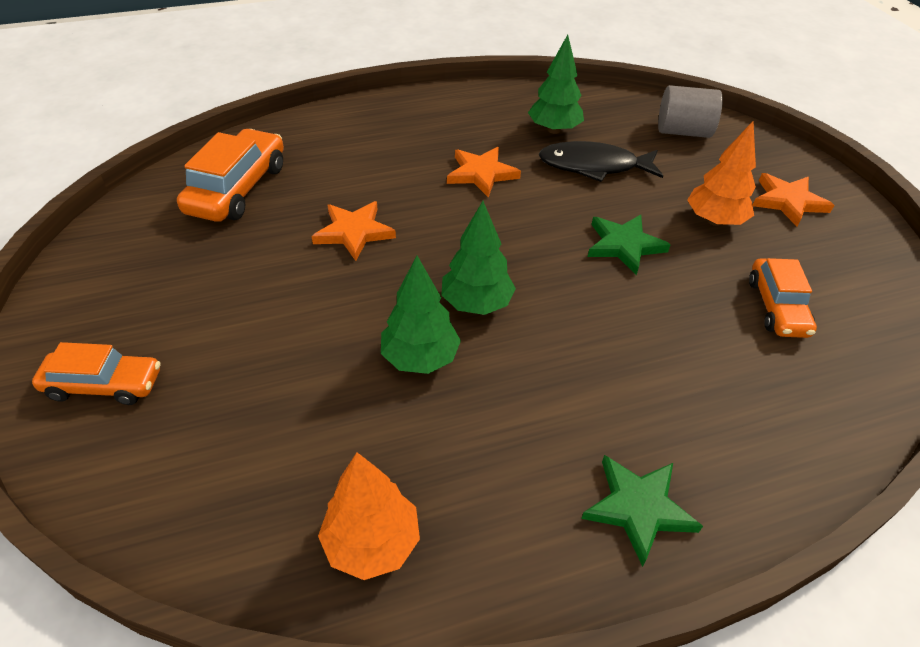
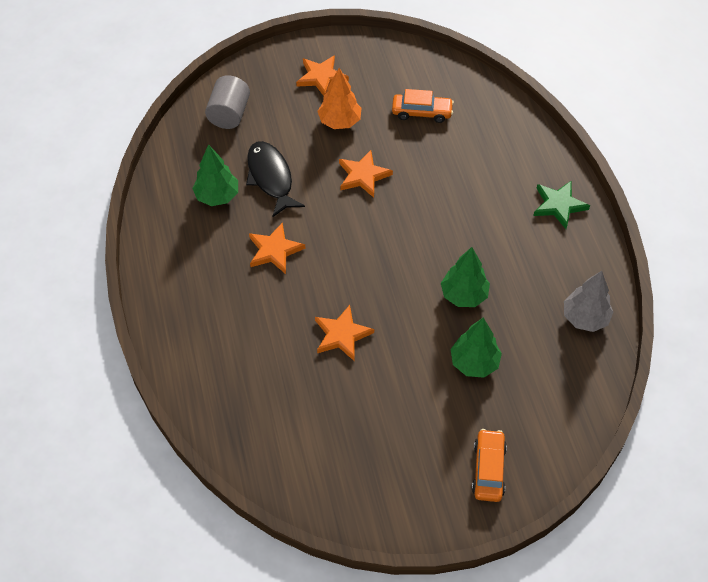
camera: 85 degrees left, 10 degrees up
(238, 189) = (282, 421): orange car -> none
(372, 543) = (585, 318): orange tree -> grey tree
(476, 304) = (417, 263): green tree -> green tree (474, 363)
(594, 166) = (271, 178): black fish -> black fish turned 150 degrees clockwise
(624, 245) = (363, 175): green star -> orange star

